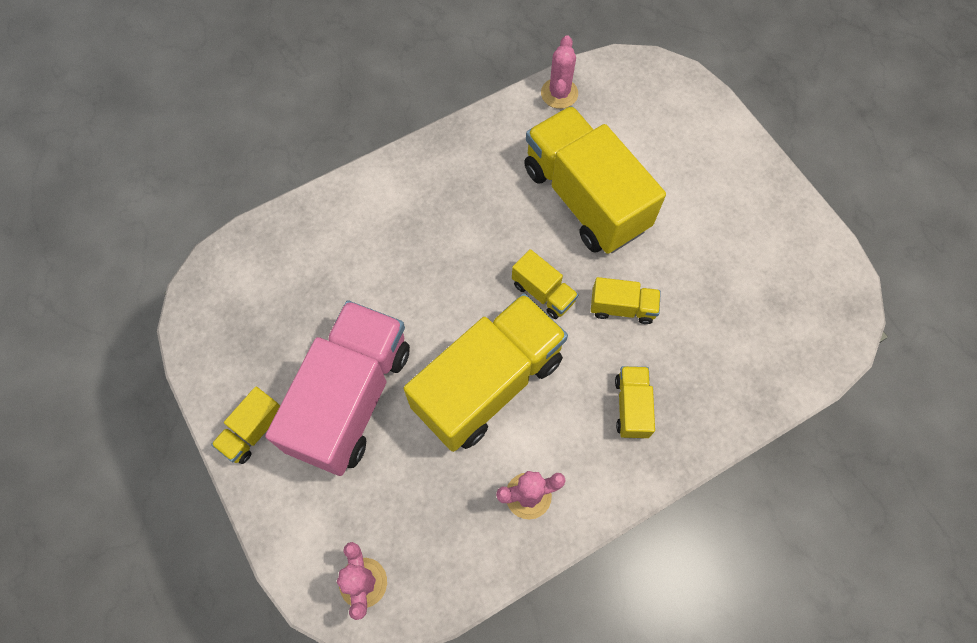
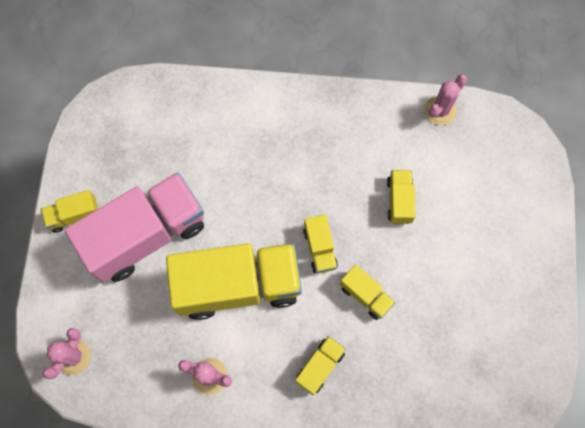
camera: 35 degrees right, 5 degrees up
(585, 198) = (399, 200): yellow truck -> yellow truck, size x0.44

